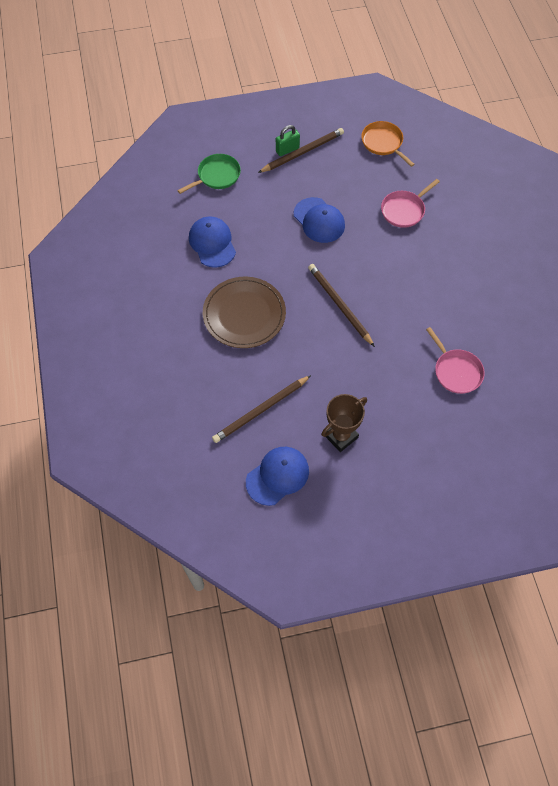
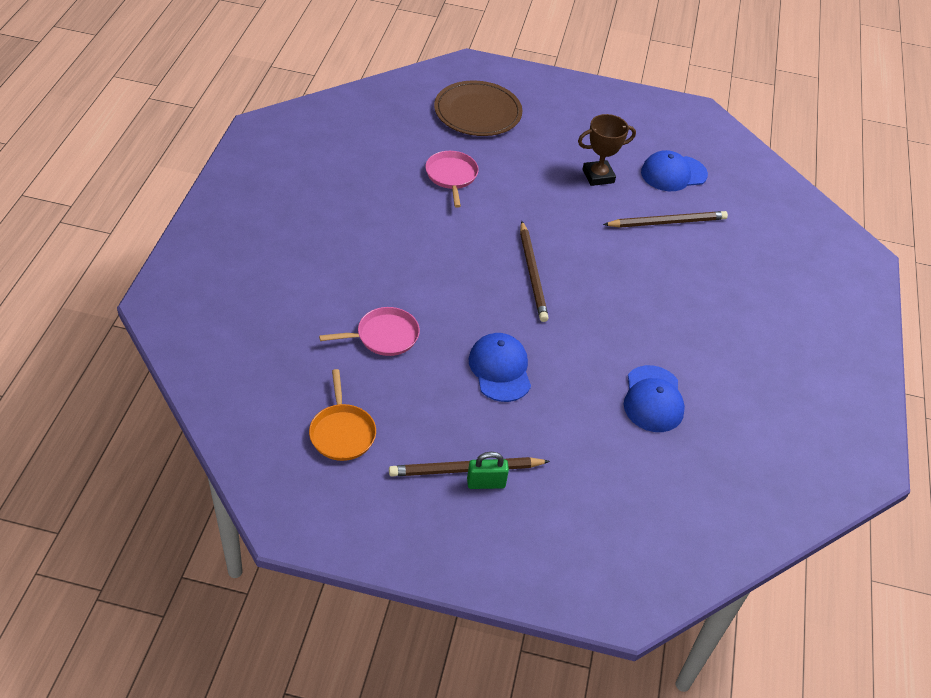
camera: 160 degrees left, 15 degrees down
(217, 176) = (609, 488): green pan -> none
(244, 314) = (646, 308): brown plate -> brown plate (477, 112)

